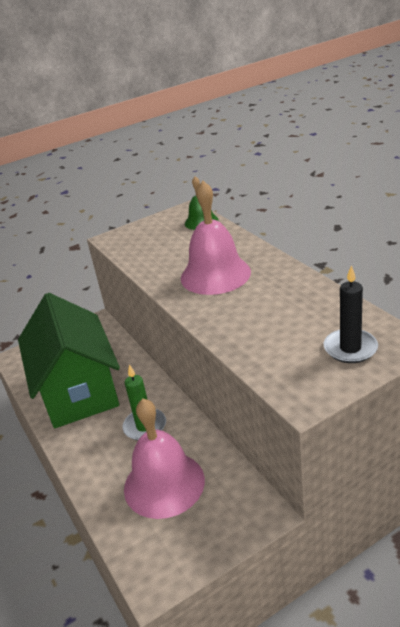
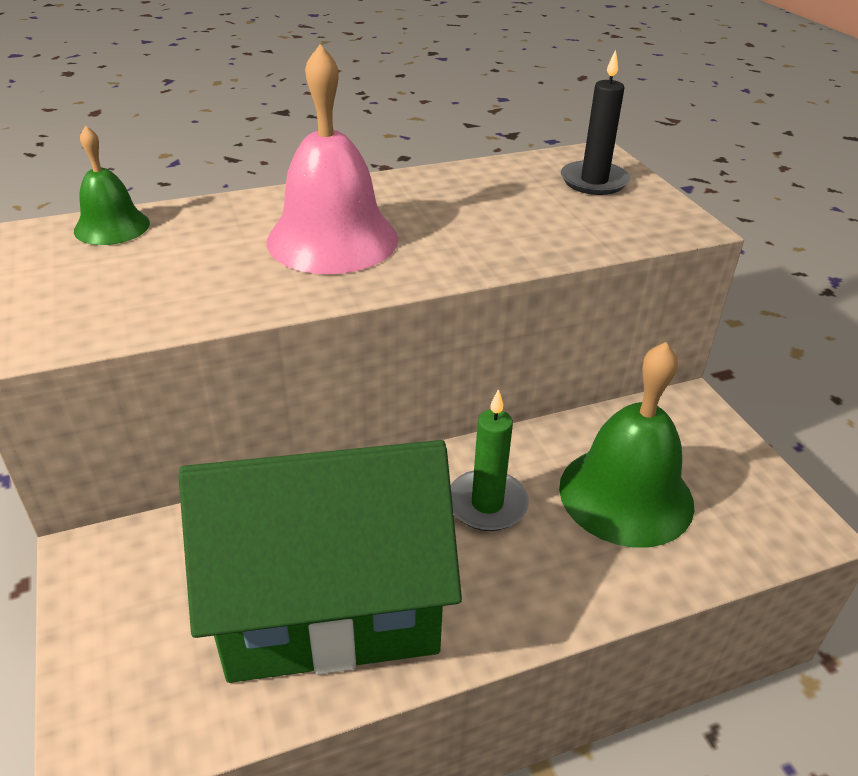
camera: 85 degrees left, 5 degrees up
(164, 484) = (626, 495): pink bell -> green bell

